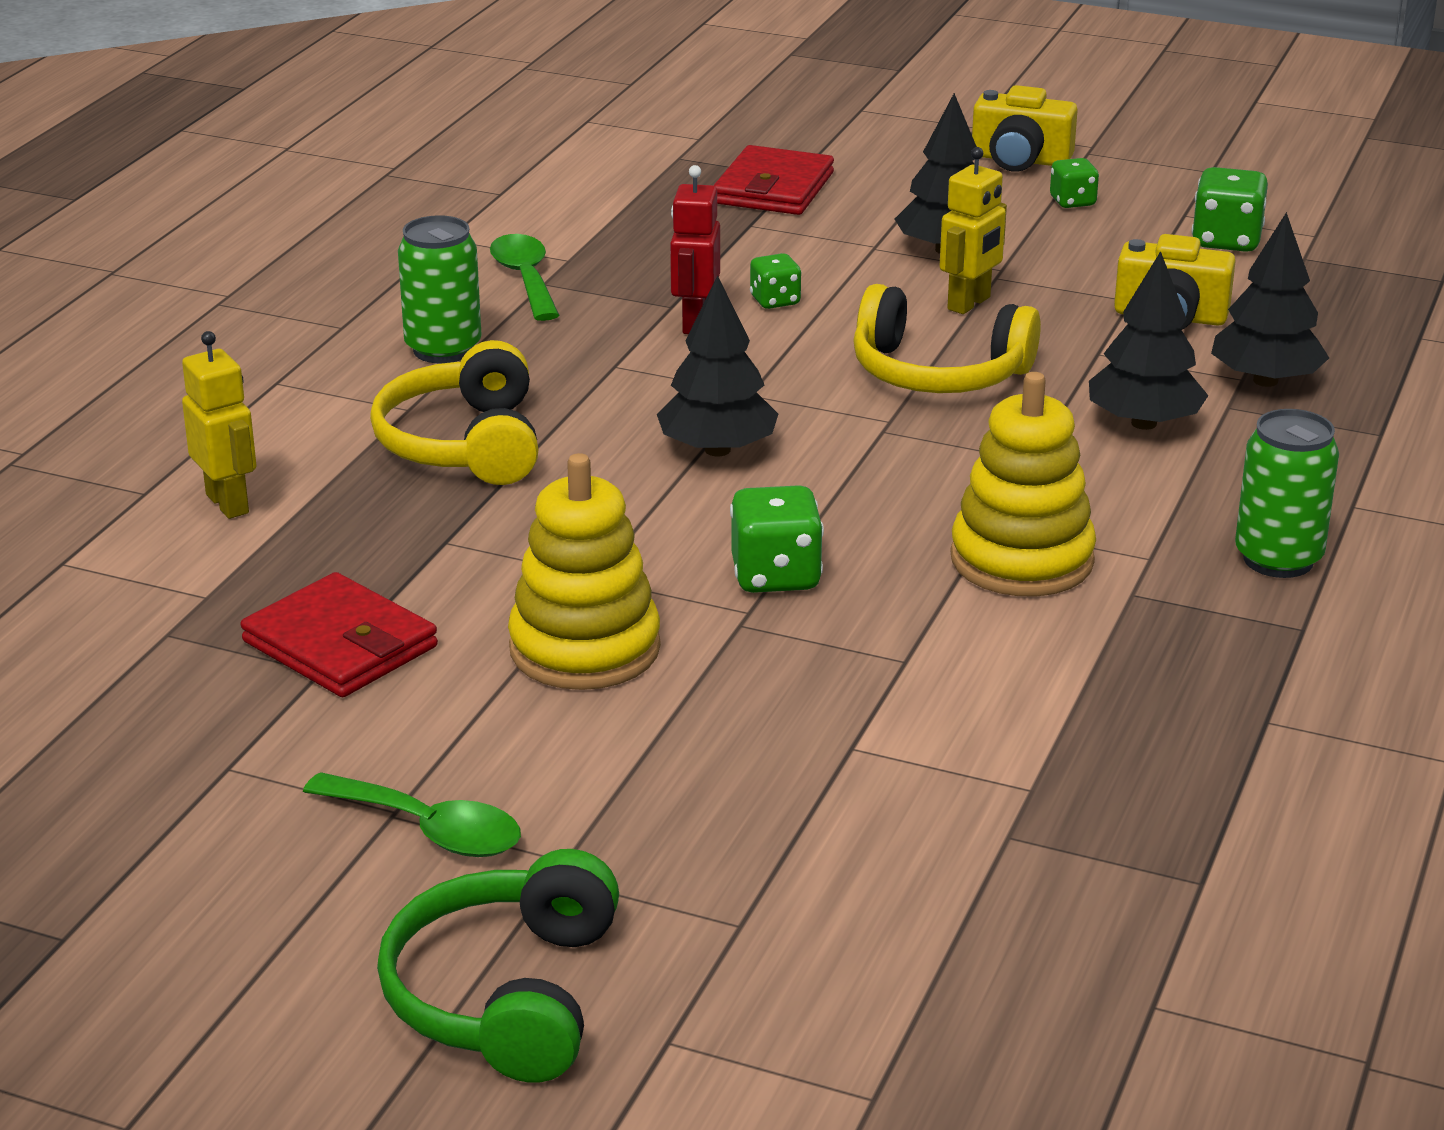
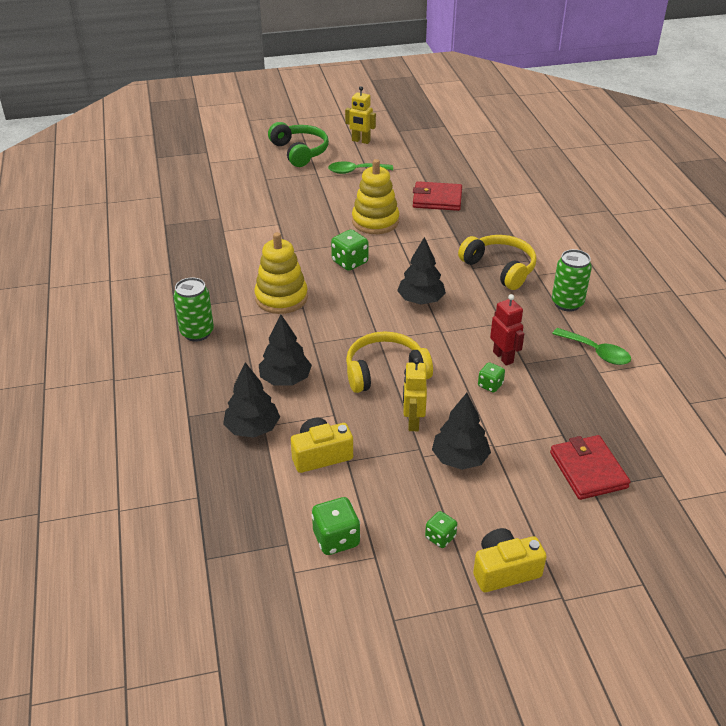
camera: 145 degrees right, 10 degrees up
(228, 504) = (530, 222): yellow robot -> yellow robot (360, 141)

